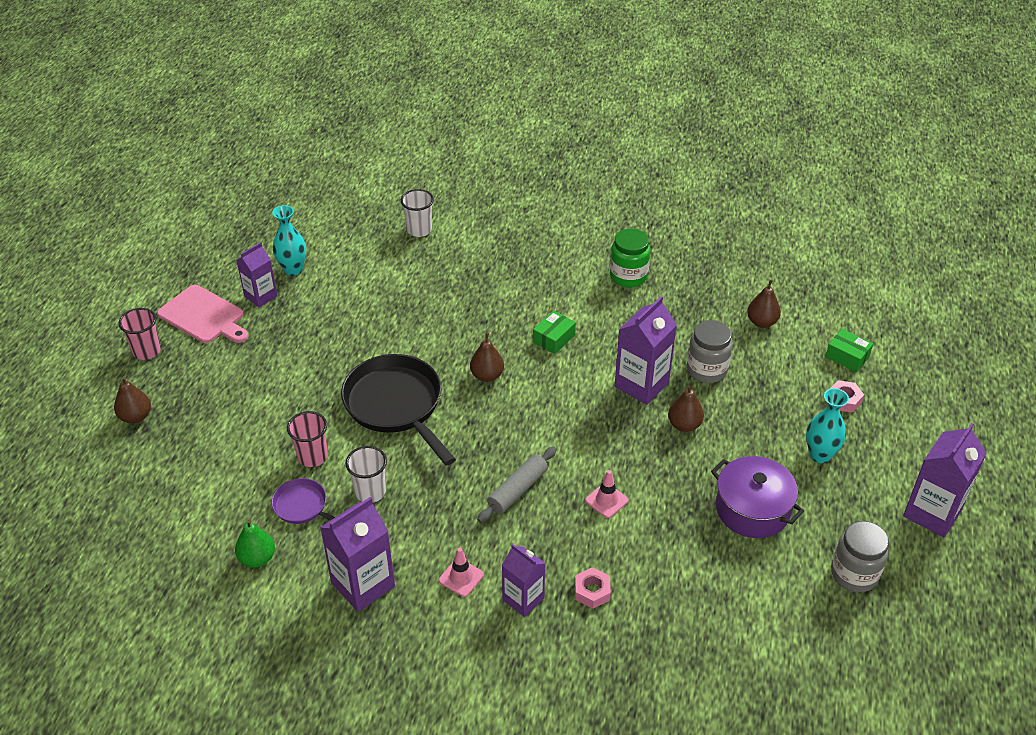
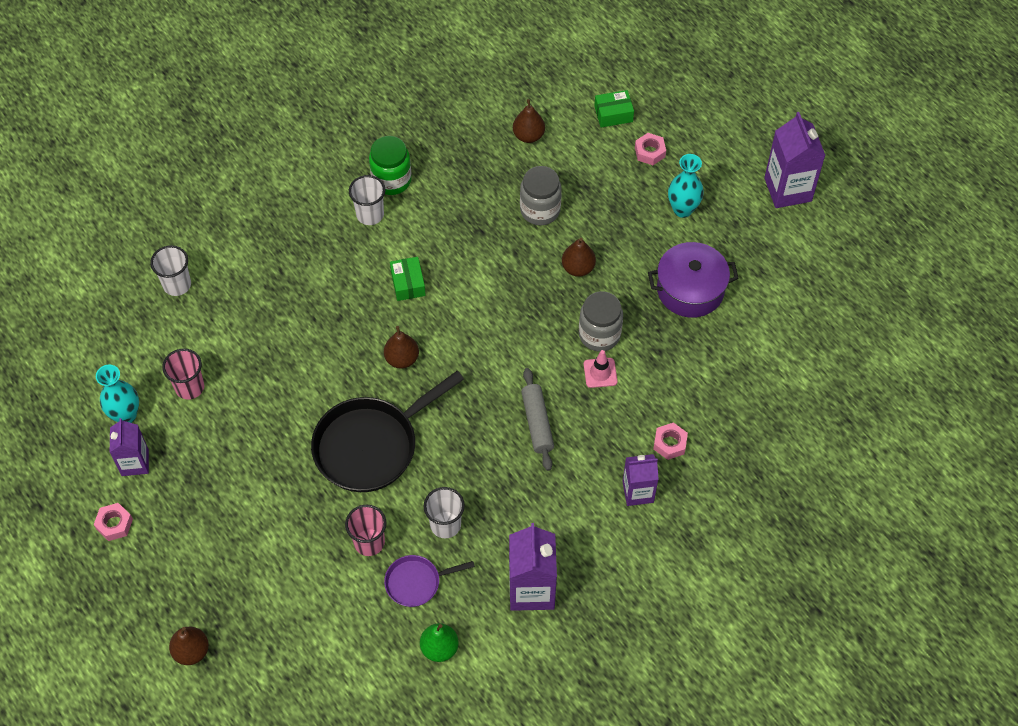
camera: 50 degrees left, 15 degrees up
(147, 351) = (114, 596): pink cup -> pink cup (189, 387)
(203, 316) = (114, 524): pink cutting board -> pink nut
(396, 405) = (371, 445): black pan -> black pan turned 45 degrees counterclockwise
(461, 577) = (583, 519): pink traffic cone -> none
(586, 283) = (370, 214): none -> white cup
(641, 384) = (513, 263): purple carton -> none
(854, 574) = (793, 277): grey jar -> grey jar (599, 334)

